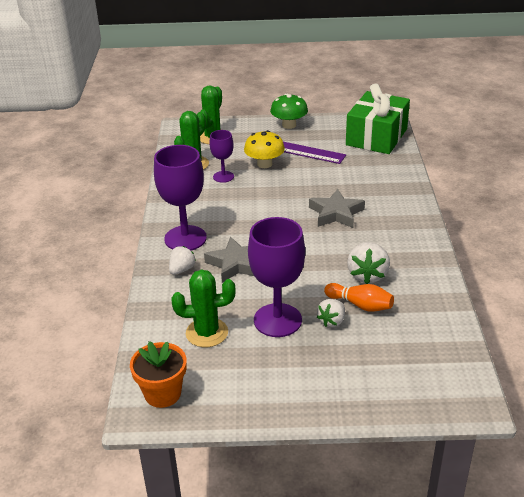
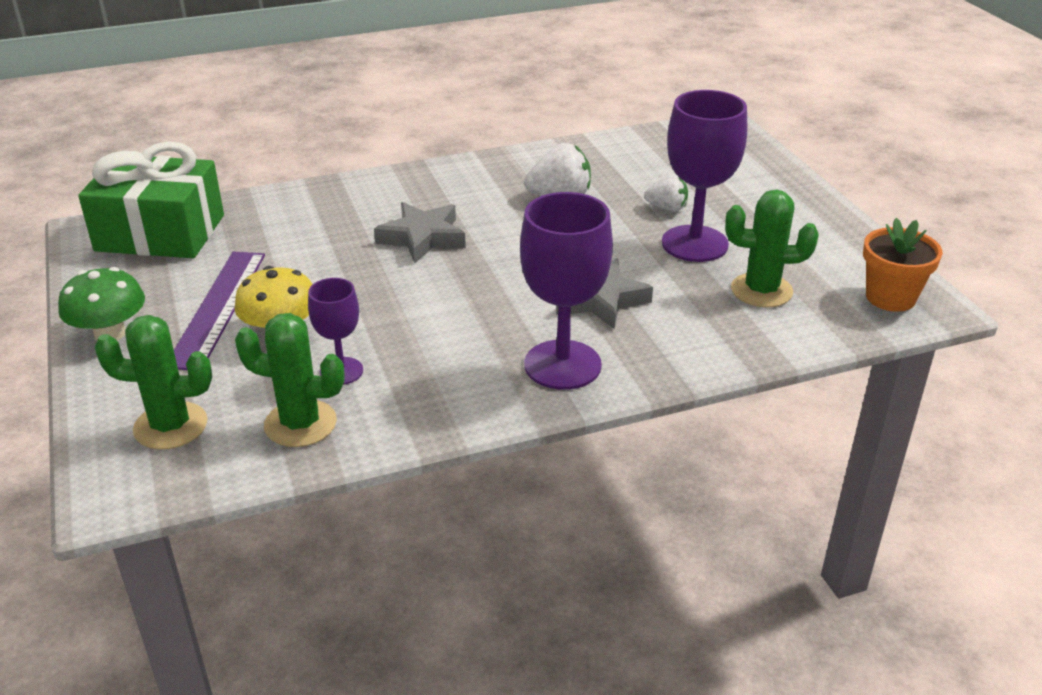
camera: 110 degrees left, 0 degrees up
(182, 270) = (646, 346): white strawberry -> none
(207, 333) = (761, 290): green cactus -> green cactus turned 60 degrees counterclockwise
(360, 305) = (623, 194): orange bowling pin -> none

